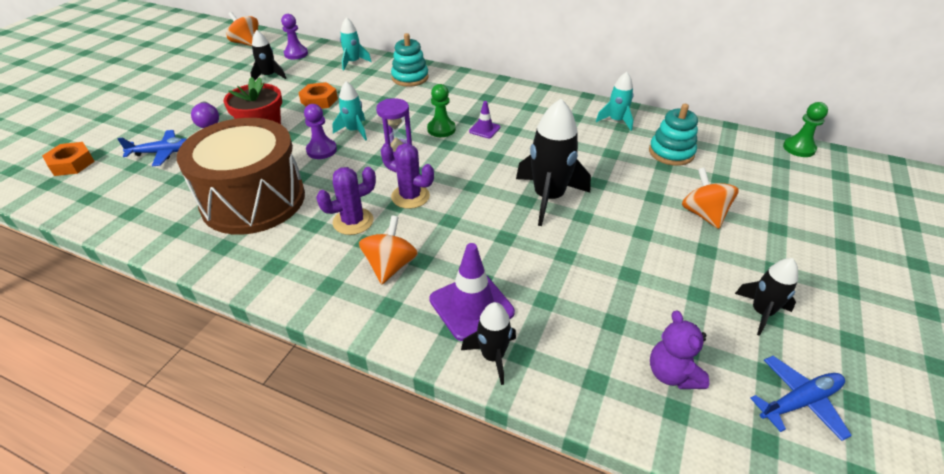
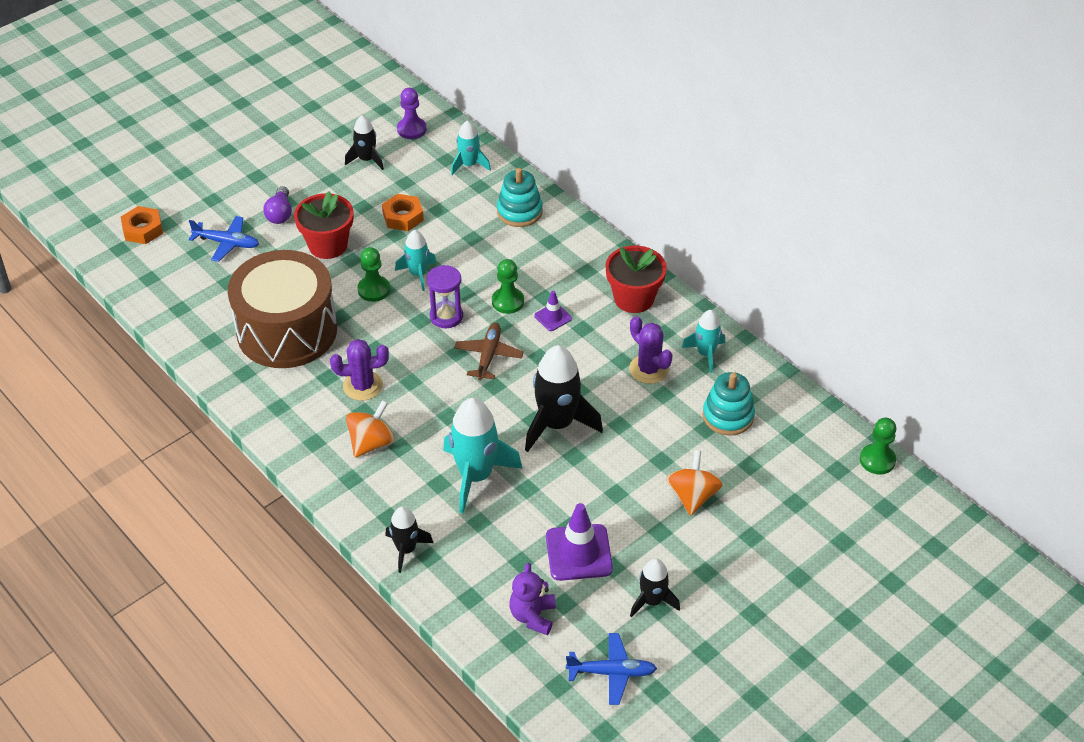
camera: 25 degrees right, 5 degrees up
(247, 43) = (364, 92): orange spinning top -> none
(321, 150) = (374, 290): purple pawn -> green pawn
(410, 196) = (428, 376): purple cactus -> purple cactus (648, 369)
(452, 167) = (488, 356): none -> brown plane
(471, 306) = (416, 503): purple traffic cone -> purple traffic cone (579, 553)
(511, 261) = (476, 476): none -> turquoise rocket
(535, 104) = (634, 298): none -> red flower pot

